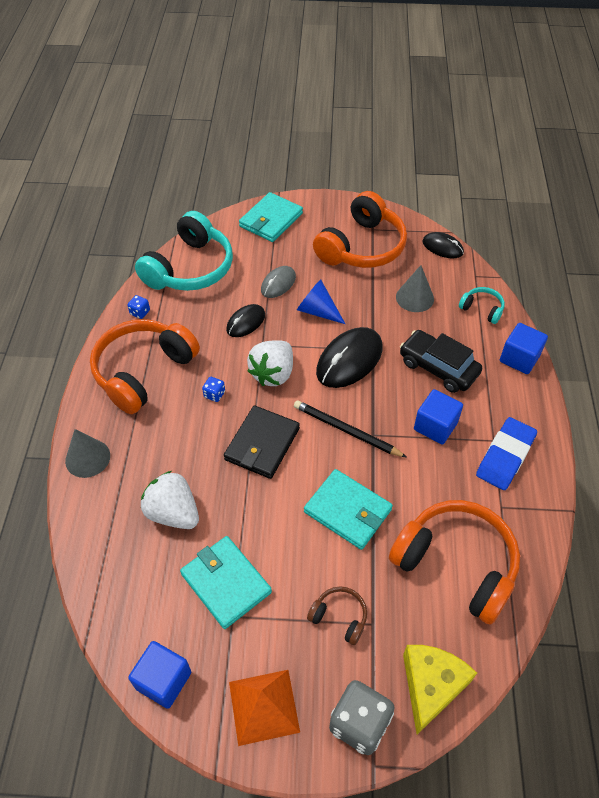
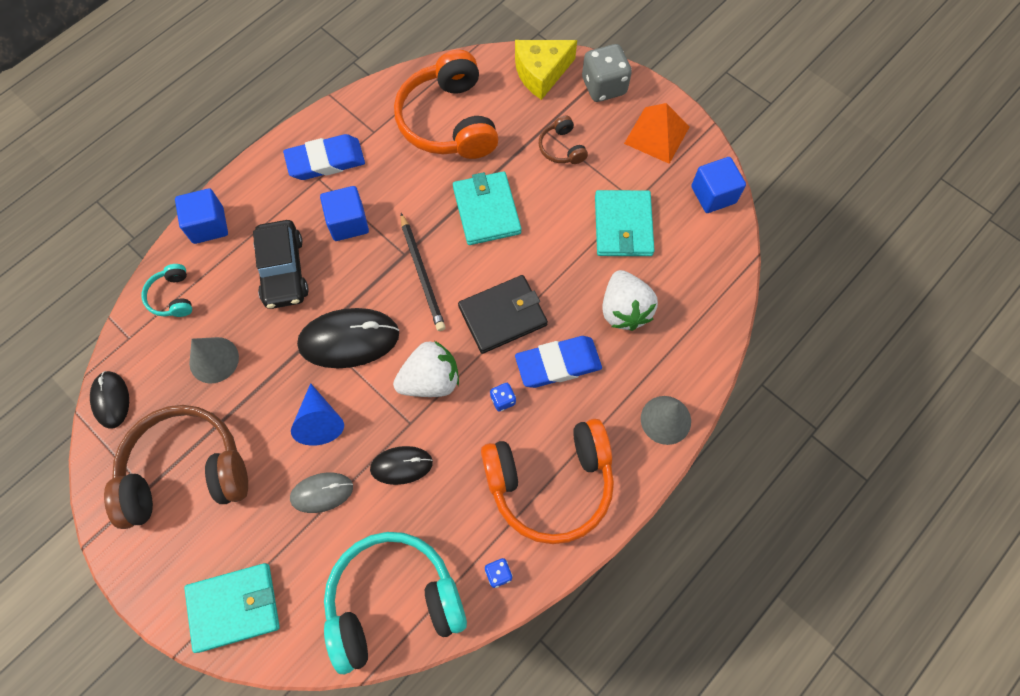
camera: 140 degrees left, 15 degrees up
(194, 441) = (558, 364): none -> blue eraser
(362, 247) = (186, 472): orange headphones -> brown headphones

